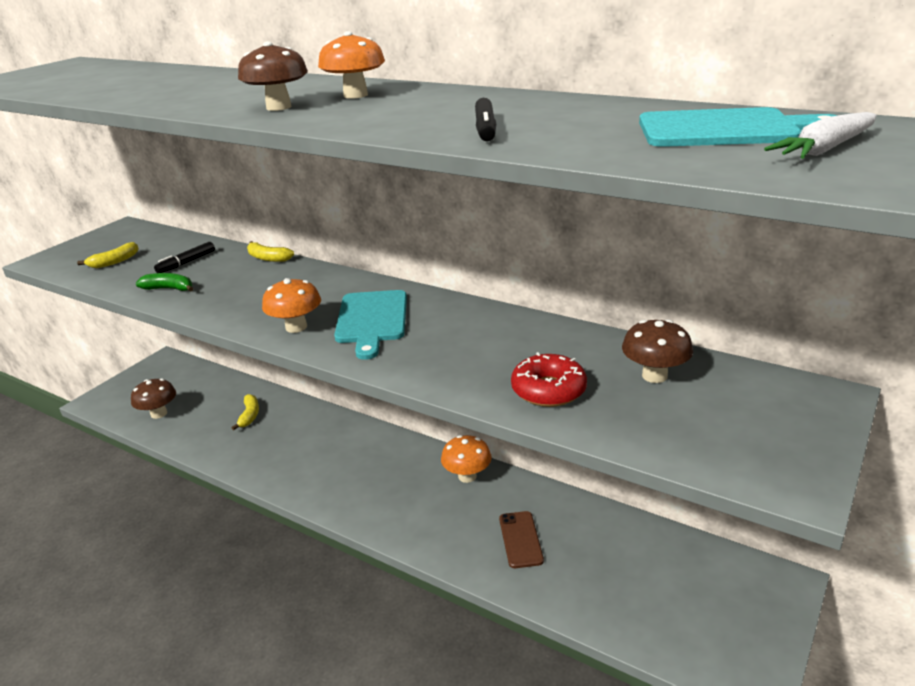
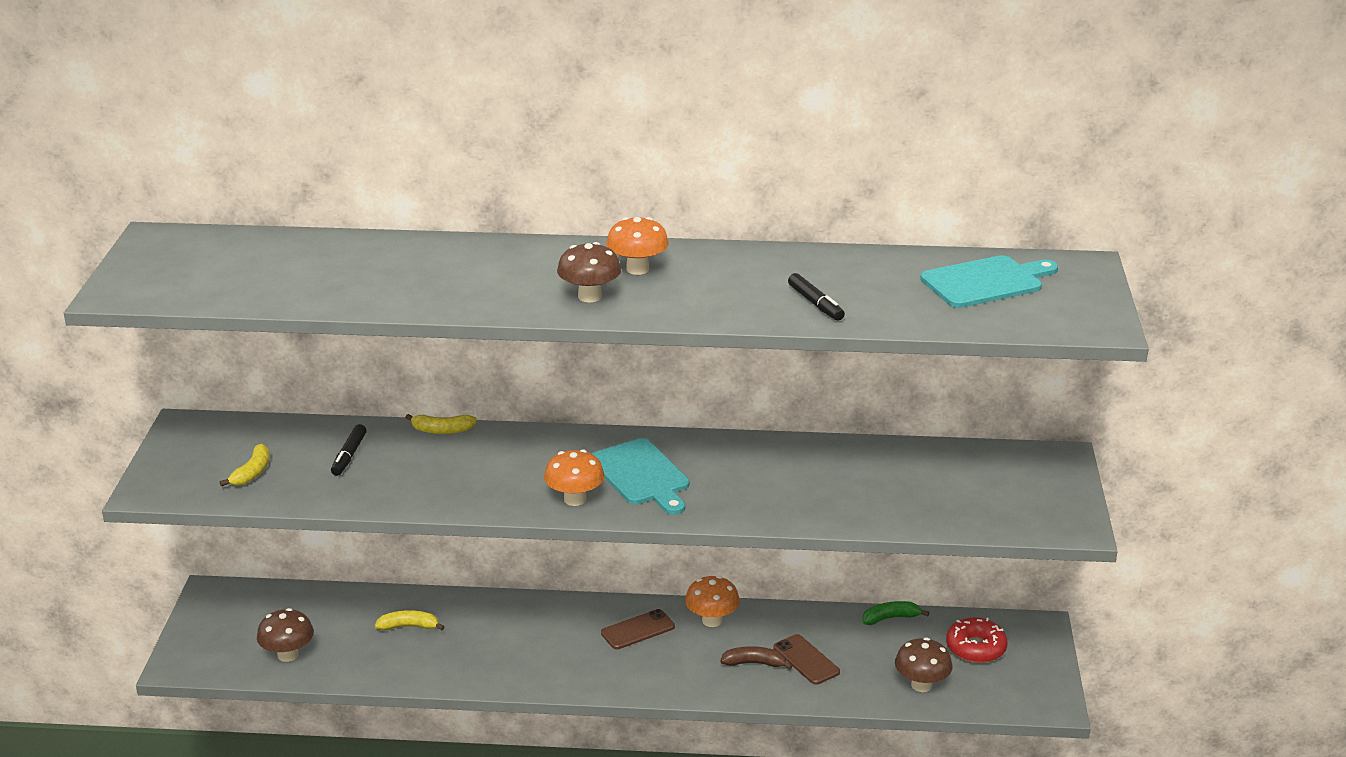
camera: 30 degrees left, 0 degrees up
(169, 289) = (375, 490): green banana -> green banana (890, 618)
(249, 416) = (409, 626): yellow banana -> yellow banana turned 60 degrees counterclockwise
(402, 466) = (638, 630): none -> brown phone
(472, 527) = (754, 663): none -> brown banana
(548, 390) = (859, 502): red donut -> red donut (975, 648)
(654, 376) = (930, 470): brown mushroom -> brown mushroom (921, 685)
(824, 149) = (1062, 296): white carrot -> none

